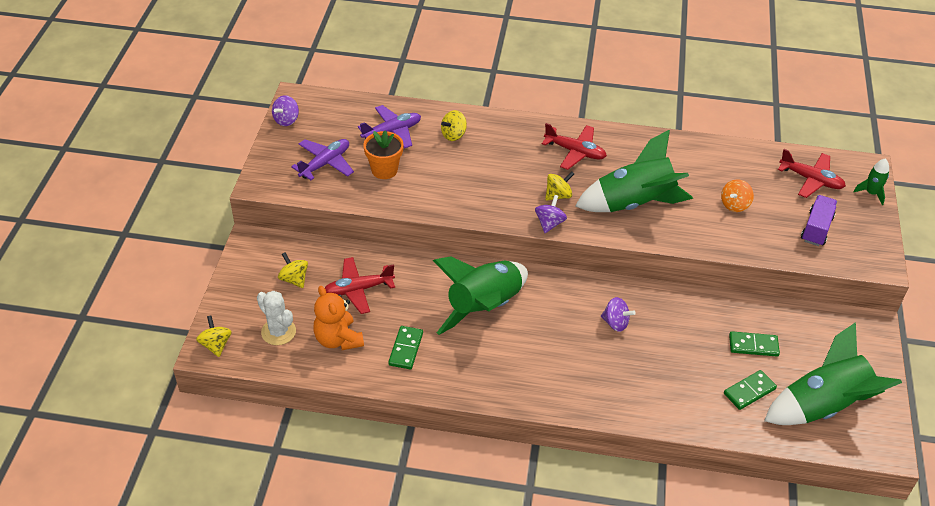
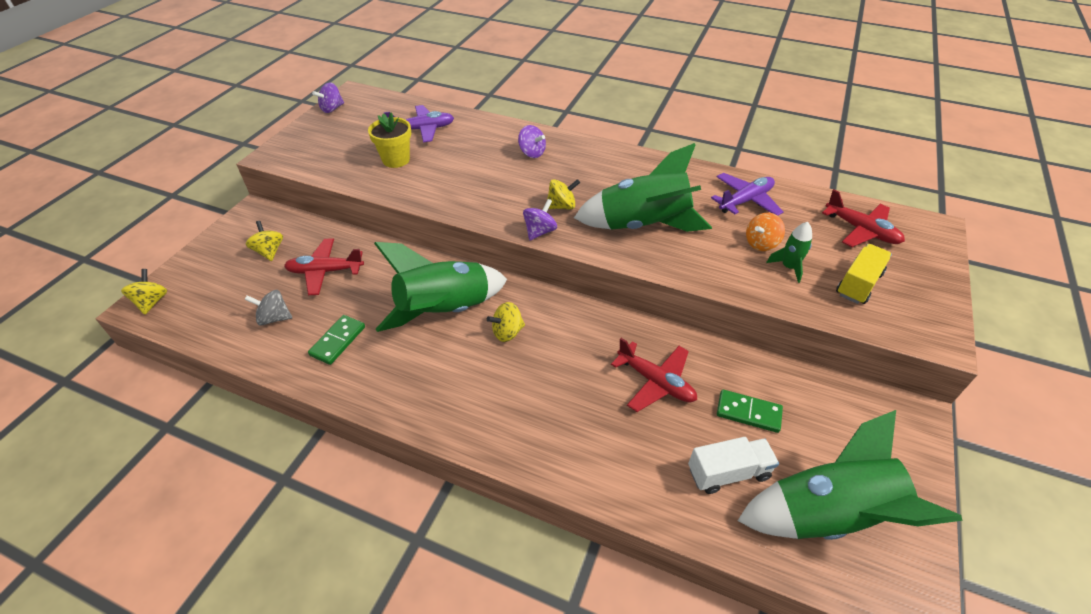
camera: 15 degrees right, 0 degrees up
(278, 332) = (220, 300): white cactus -> none
(325, 163) = (343, 147): purple plane -> purple plane (745, 201)
(338, 339) = (274, 318): orange teddy bear -> grey spinning top
(384, 170) = (396, 160): orange flower pot -> yellow flower pot
(453, 135) = (480, 139): yellow spinning top -> yellow spinning top (507, 332)
(575, 152) = (597, 169): red plane -> red plane (655, 382)
(615, 323) = (585, 354): purple spinning top -> purple spinning top (532, 153)
(749, 391) = (728, 473): green domino -> white truck
(816, 229) = (858, 284): purple truck -> yellow truck
(871, 193) = (936, 255): green rocket -> green rocket (788, 267)

